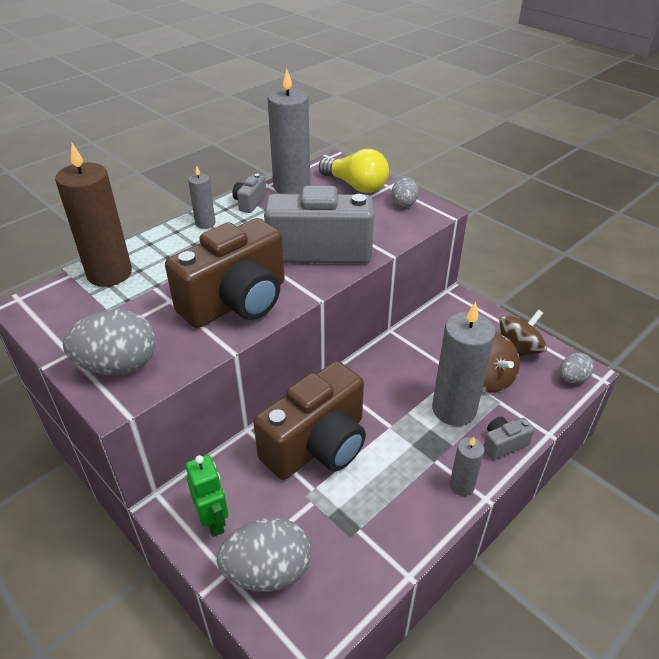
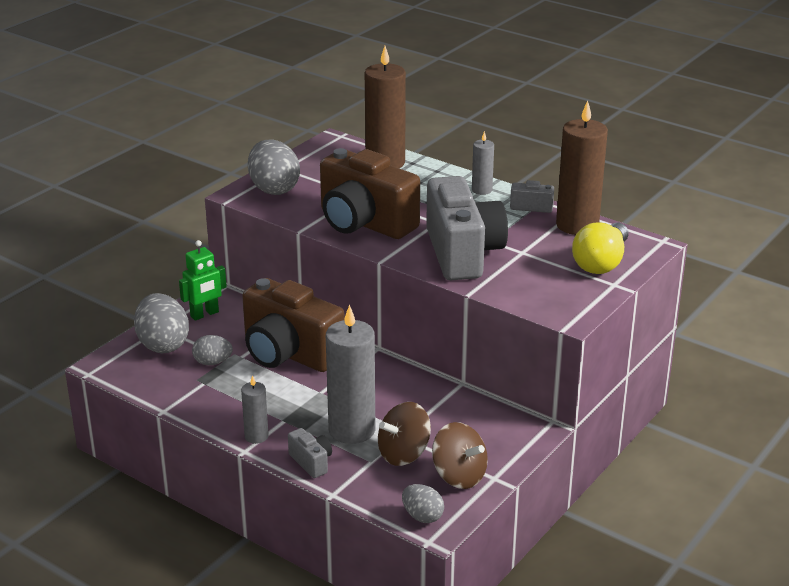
camera: 80 degrees right, 10 degrees down
(291, 186) = (577, 225): grey candle -> brown candle
(404, 203) = (578, 295): grey egg -> grey egg (213, 362)

